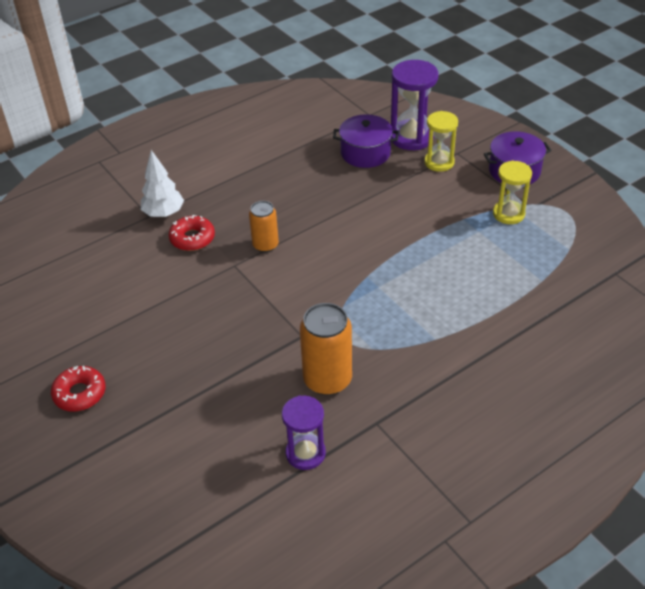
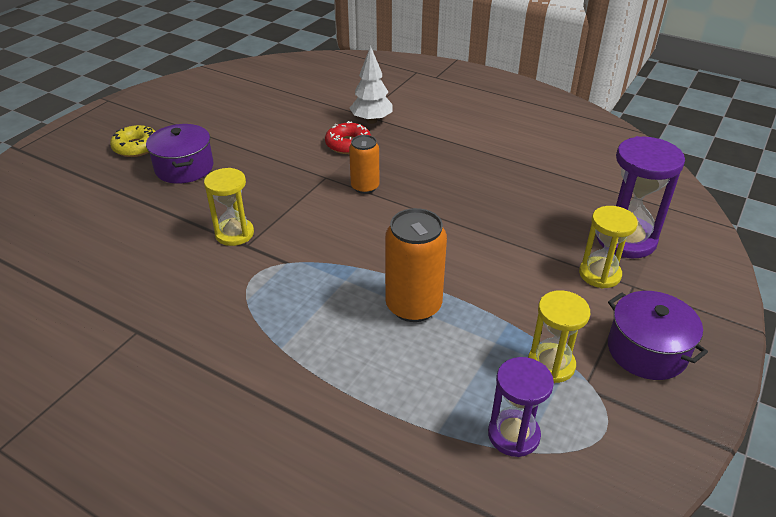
camera: 65 degrees right, 5 degrees down
(80, 393) = (136, 147): red donut -> yellow donut
(281, 340) = (234, 234): none -> yellow hourglass
(305, 453) = (87, 291): purple hourglass -> purple hourglass (513, 435)
(327, 380) = (190, 279): orange can -> orange can (413, 306)
(365, 153) = (563, 212): purple pot -> purple pot (184, 168)

